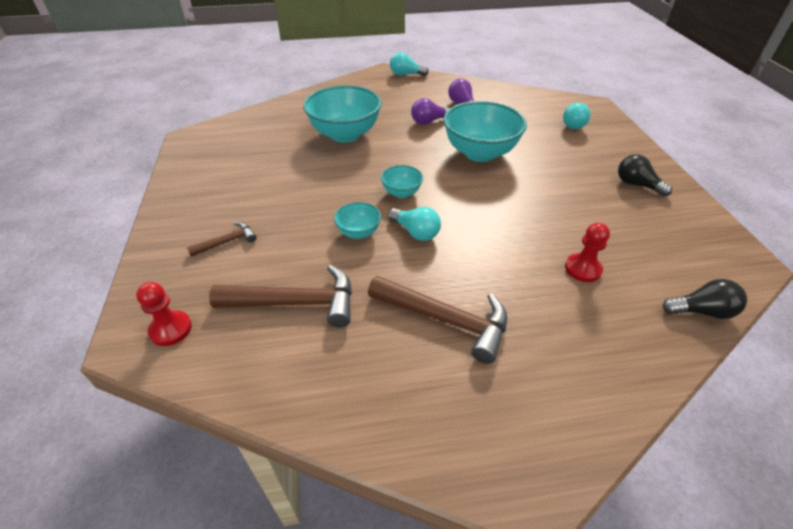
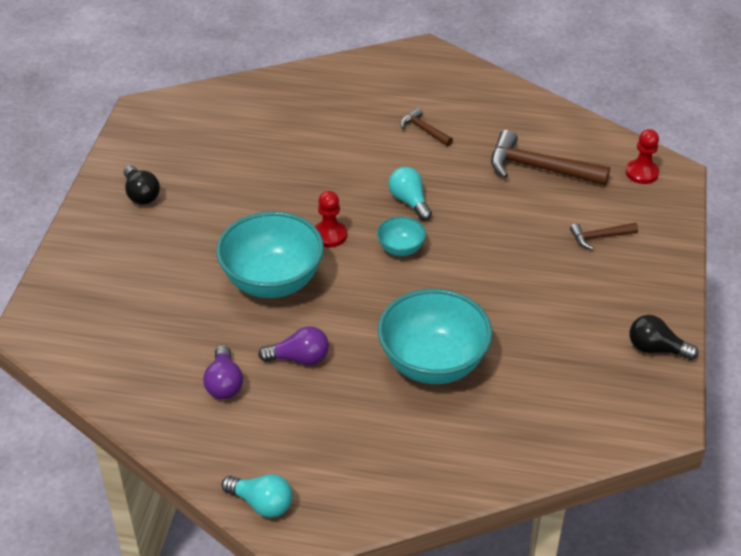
camera: 160 degrees left, 0 degrees up
(358, 232) = (466, 215): turquoise bowl -> none
(445, 320) = (424, 130): brown hammer -> brown hammer, size x0.52
(572, 124) = (106, 298): turquoise light bulb -> none
(583, 269) = (285, 136): red pawn -> red pawn (329, 235)
(701, 311) = (228, 91): black light bulb -> black light bulb (656, 349)

